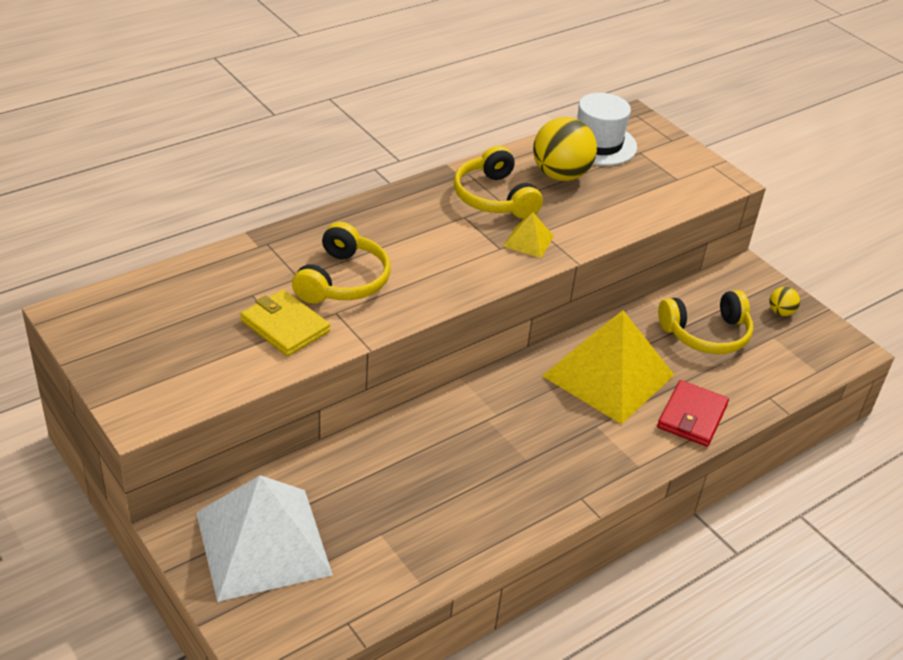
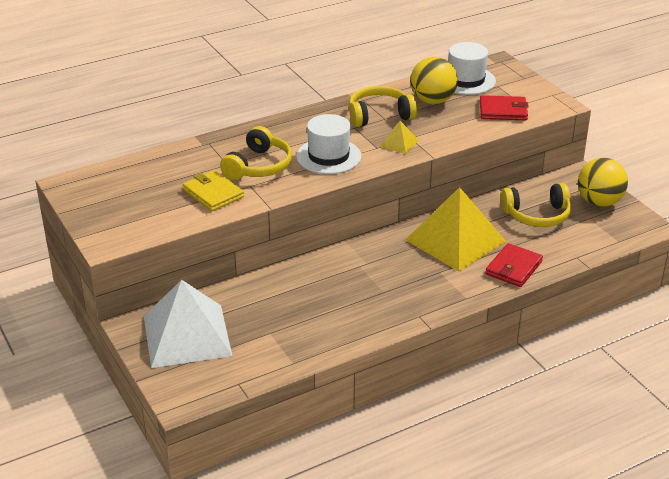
camera: 10 degrees right, 5 degrees down
(437, 263) = (328, 156): none -> white hat
(494, 197) = (379, 115): yellow headphones -> yellow headphones turned 90 degrees clockwise
(655, 190) = (503, 111): none -> red wallet
(781, 312) = (599, 202): yellow ball -> yellow ball, size x2.14

